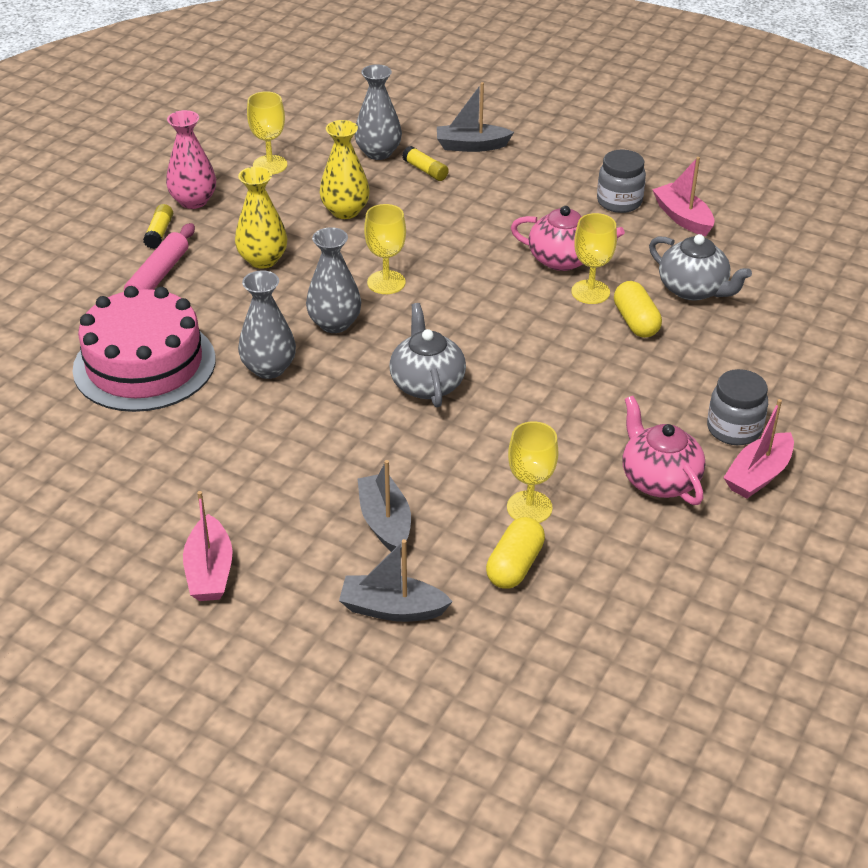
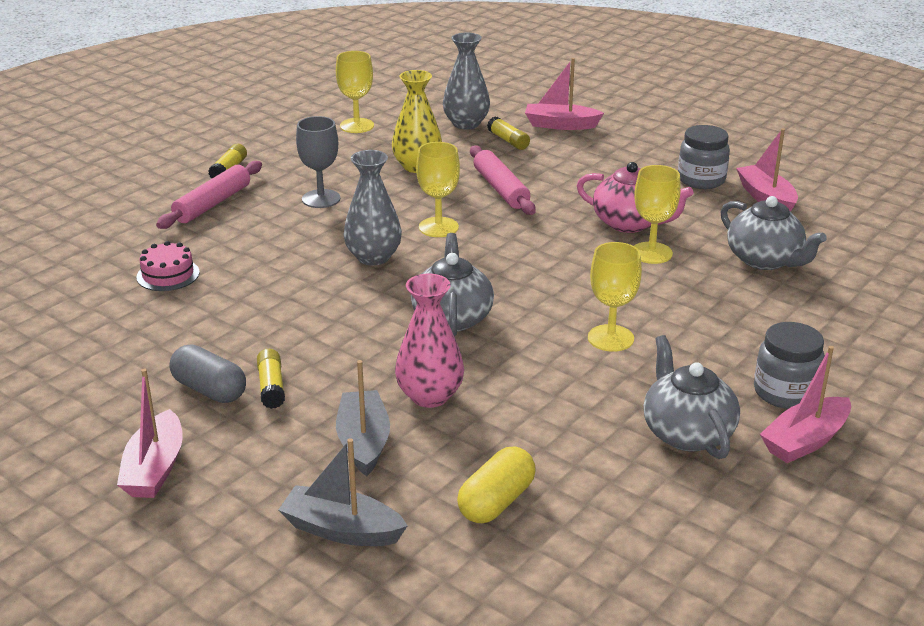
camera: 10 degrees right, 10 degrees down
(144, 364) = (168, 275): pink cake -> pink cake, size x0.42
(193, 201) = (272, 148): pink vase -> pink vase (430, 396)
(230, 486) = (209, 390): none -> grey capsule
(263, 260) = (321, 199): yellow vase -> grey goblet
(269, 368) = (291, 289): grey vase -> none
(285, 476) = (271, 387): none -> yellow glue stick
(433, 231) = (501, 189): none -> pink rolling pin
(471, 146) = (560, 125): grey boat -> pink boat
(529, 507) = (530, 445): yellow goblet -> yellow goblet (610, 338)
(635, 322) = (694, 283): yellow capsule -> none
(659, 479) = (686, 433): pink teapot -> grey teapot

